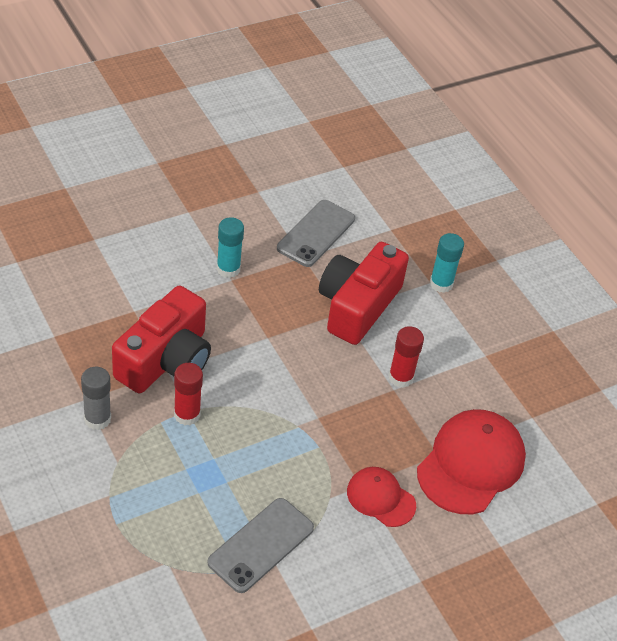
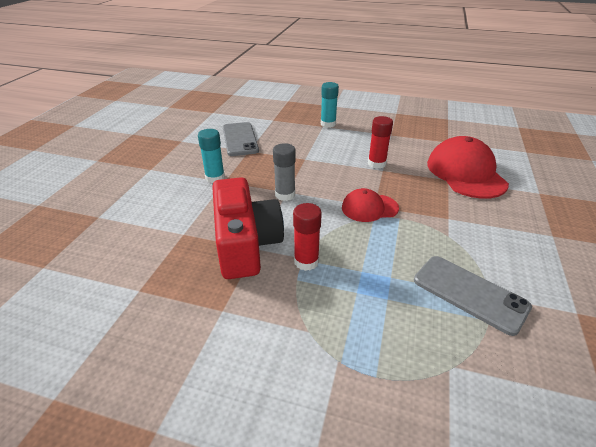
camera: 40 degrees left, 10 degrees down
(97, 419) = (251, 316): grey glue stick -> grey glue stick (285, 195)
(261, 545) = (469, 293): grey phone -> grey phone turned 45 degrees counterclockwise
(357, 306) = (308, 152): red camera -> none
(380, 498) = (466, 216): red cap -> red cap (369, 208)

